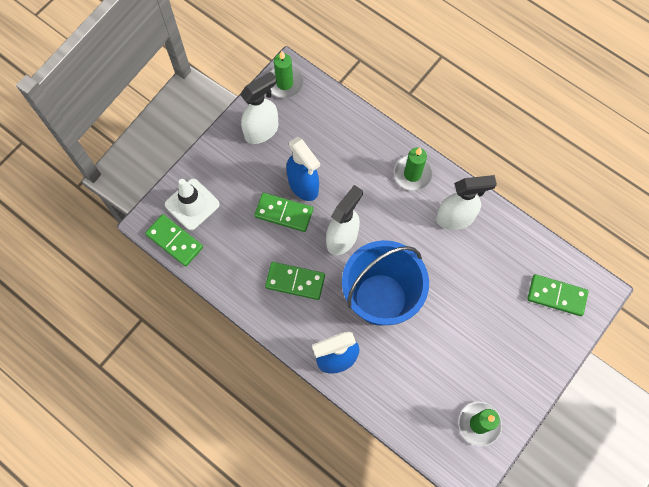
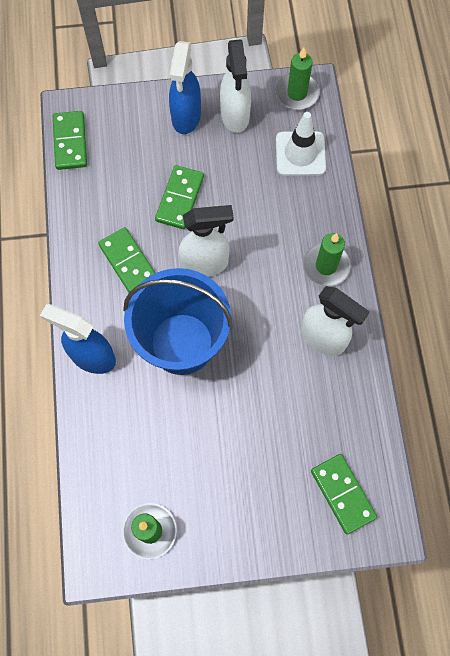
camera: 45 degrees right, 0 degrees up
(192, 204) = (115, 125): white traffic cone -> white traffic cone (300, 154)
(262, 131) = (235, 116): white spray bottle -> white spray bottle turned 75 degrees clockwise
(284, 213) = (179, 198): green domino -> green domino turned 45 degrees clockwise
(303, 186) = (220, 191): blue spray bottle -> blue spray bottle (186, 117)

